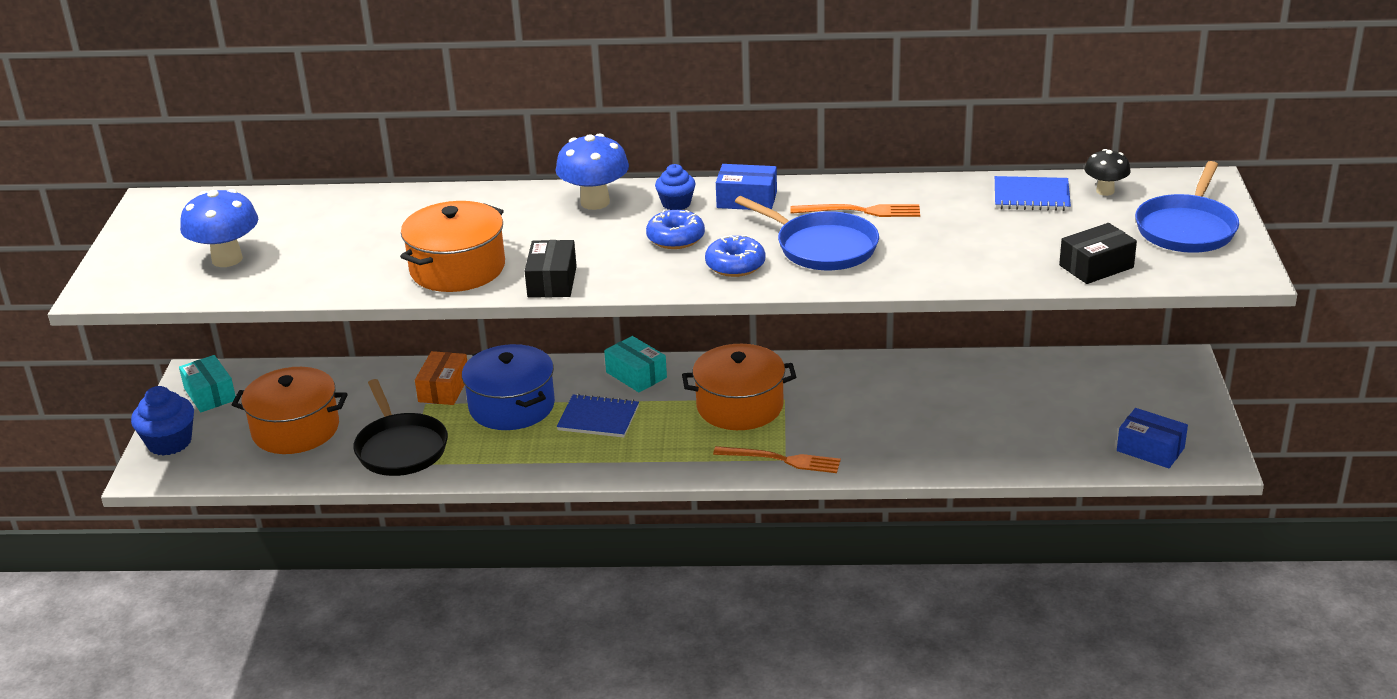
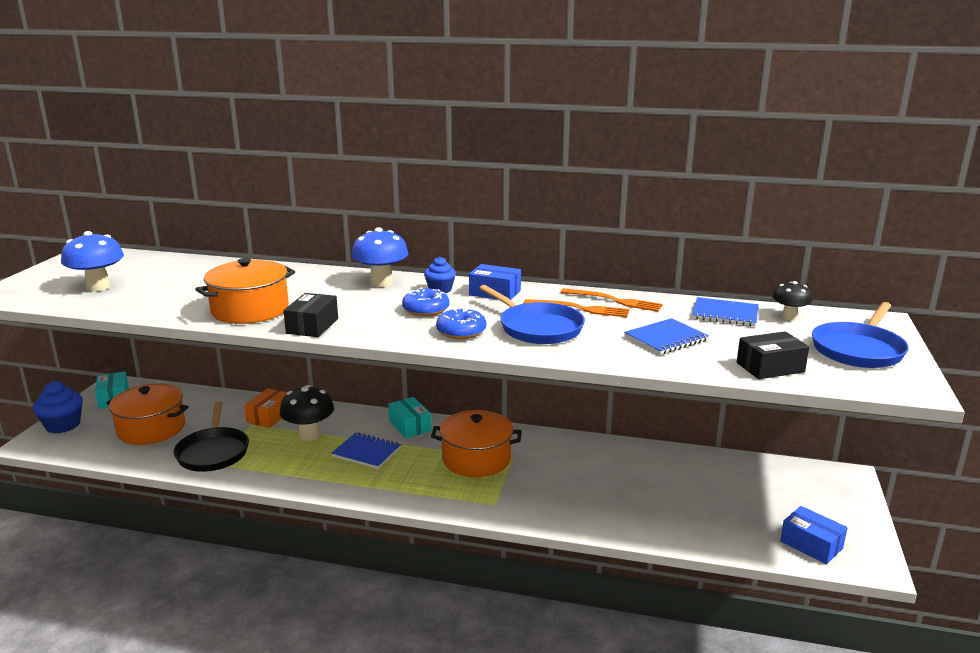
camera: 10 degrees right, 10 degrees down
(512, 406) = (309, 435): blue pot -> black mushroom
(781, 460) = (491, 504): orange fork -> orange fork (614, 300)
(973, 242) = (665, 339): none -> blue notebook

